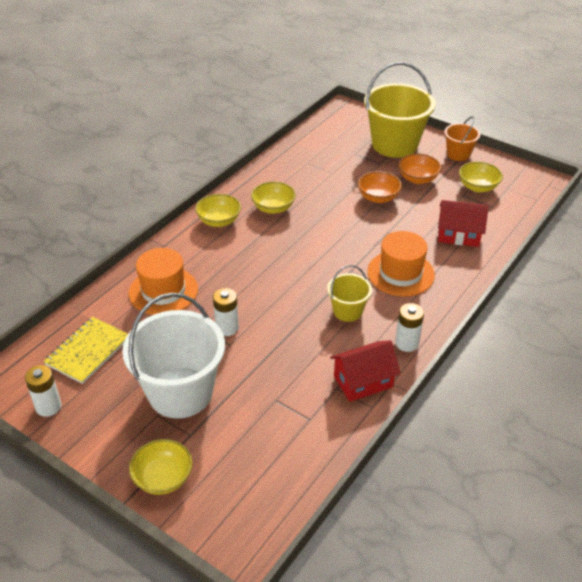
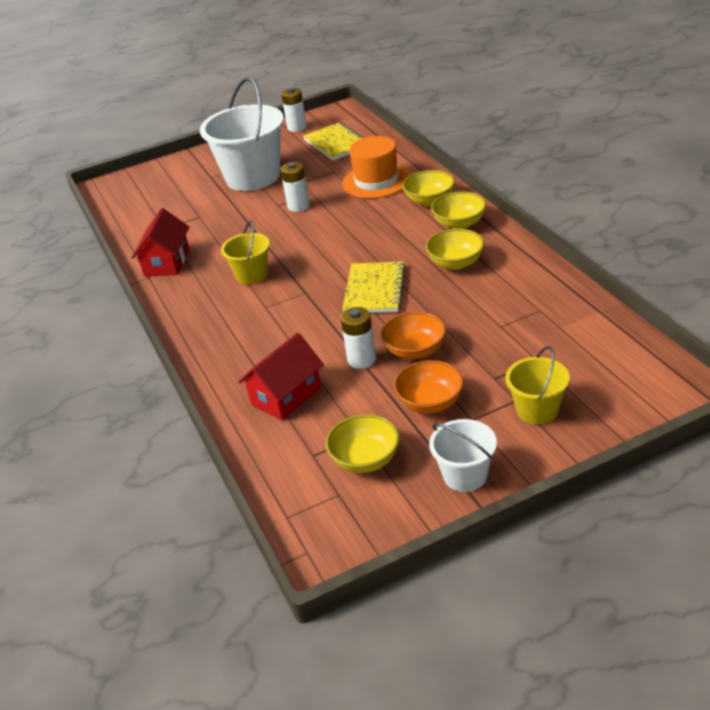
camera: 125 degrees right, 5 degrees down
(163, 478) = (189, 163): yellow bowl -> yellow bowl (429, 200)
(327, 235) = (374, 290): none -> yellow notebook
(394, 144) = (537, 410): yellow bucket -> yellow bucket, size x0.50
(400, 273) = (268, 325): orange hat -> none
(406, 343) = (177, 299): white battery -> white battery (361, 360)
(458, 154) = (465, 475): orange bucket -> white bucket

